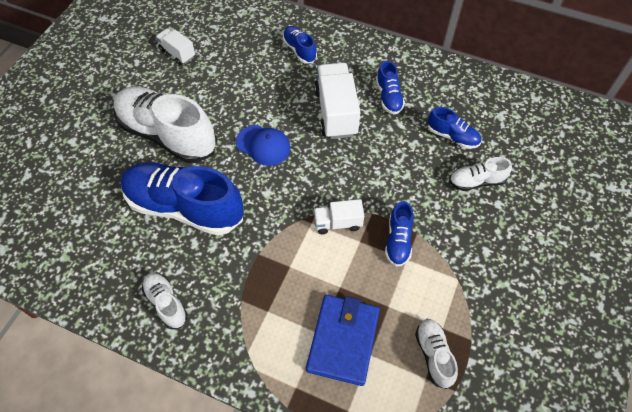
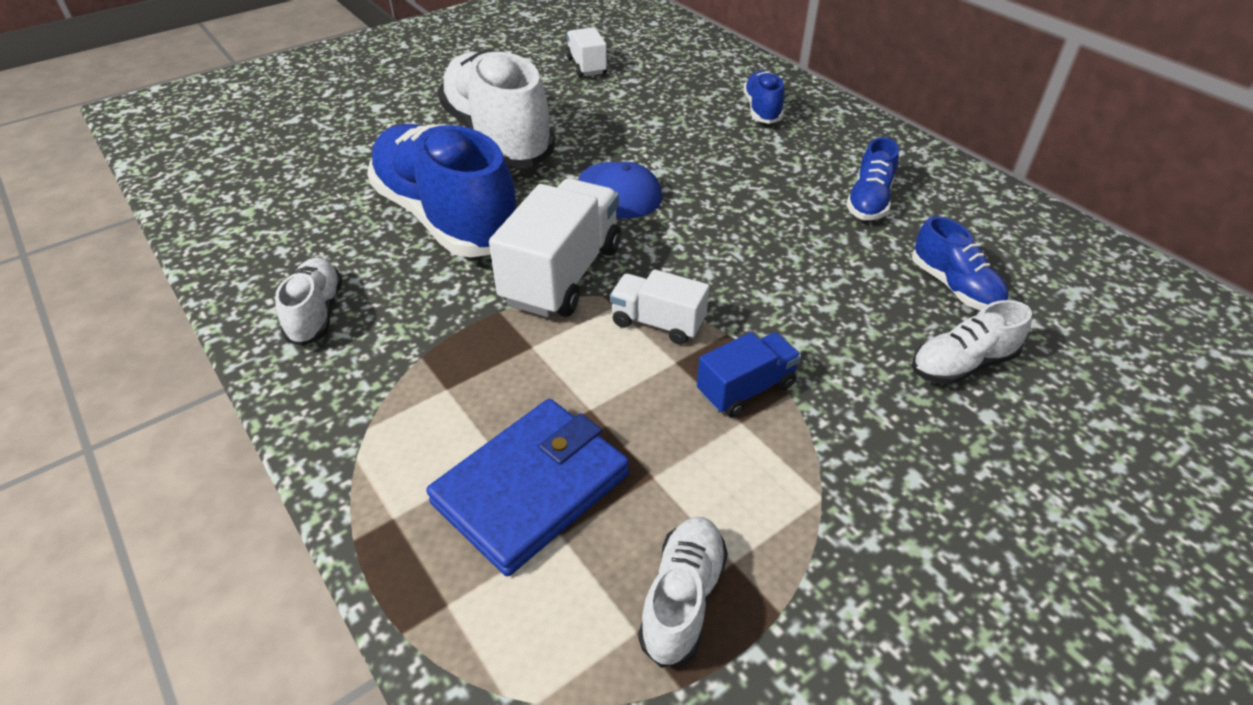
camera: 30 degrees right, 15 degrees down
(336, 112) = (764, 191): white truck -> white truck (562, 275)
(398, 240) = (745, 389): blue shoe -> blue truck
(476, 181) = (962, 364): white shoe -> white shoe turned 45 degrees counterclockwise

